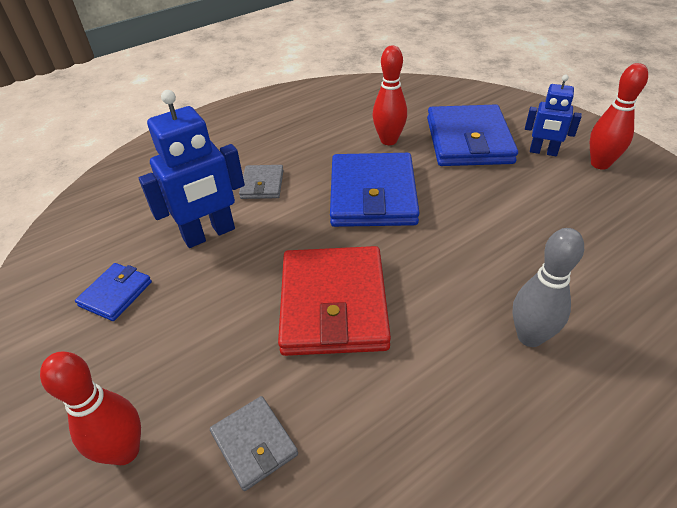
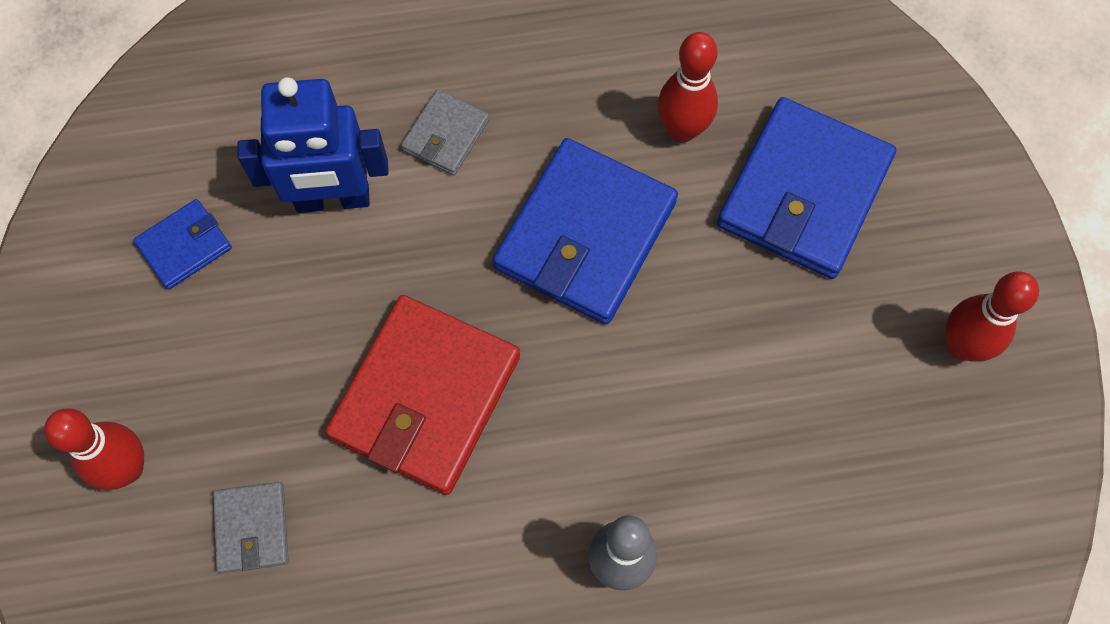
camera: 25 degrees right, 25 degrees up
(543, 152) = (898, 276): blue robot -> none

